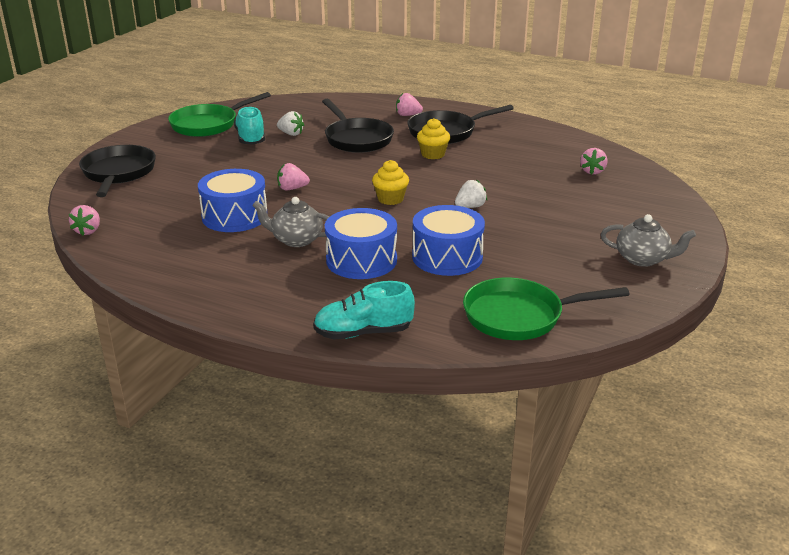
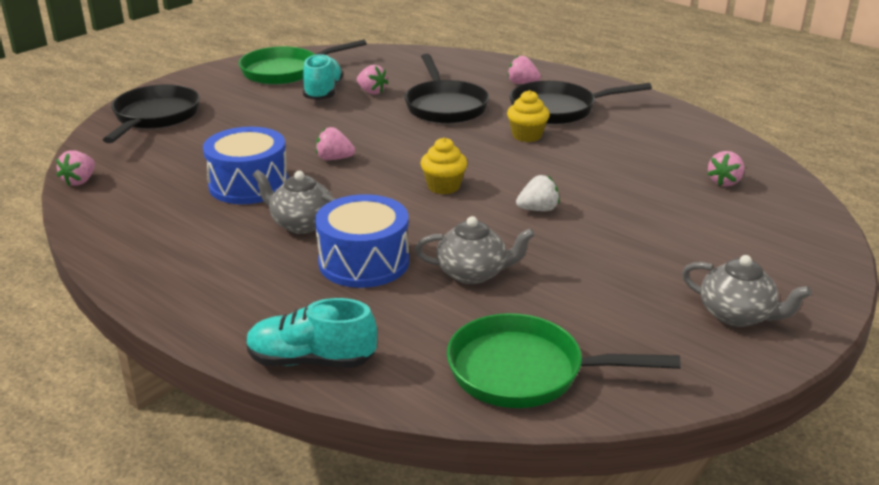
camera: 15 degrees right, 0 degrees up
(291, 134) = (372, 92): white strawberry -> pink strawberry
(447, 257) = (473, 273): blue drum -> grey teapot

